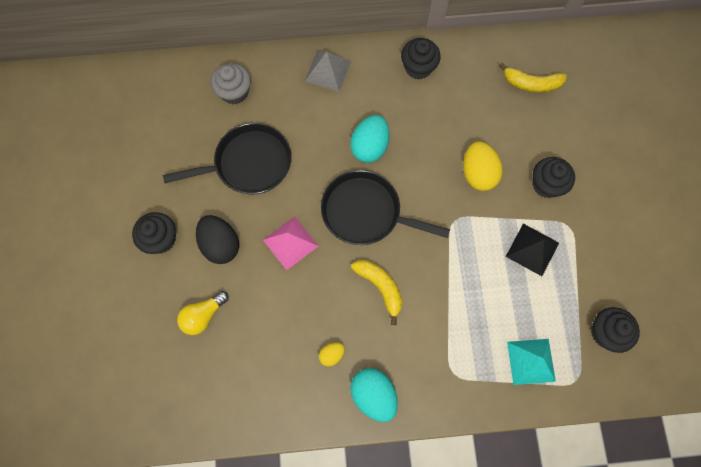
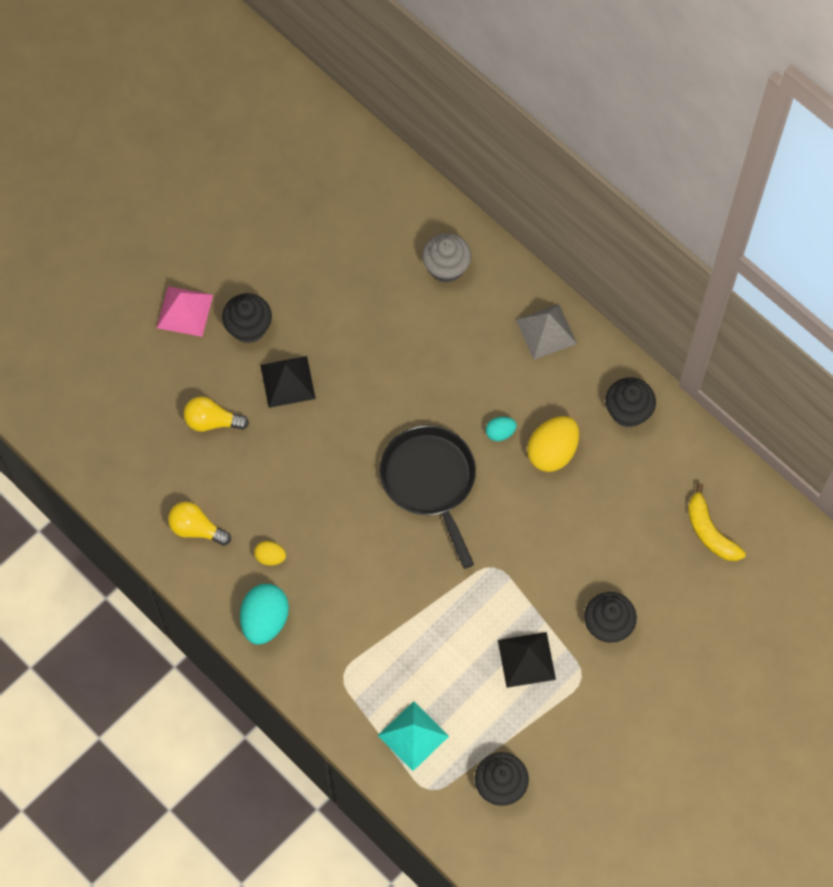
camera: 50 degrees right, 5 degrees down
(221, 244) = (288, 381): black egg -> black pyramid
(248, 164) = (385, 340): black pan -> none
(269, 388) = (196, 529): none -> yellow light bulb
(290, 243) = (342, 439): pink pyramid -> pink pyramid (185, 311)
(369, 147) = (500, 433): turquoise egg -> turquoise egg, size x0.52
(380, 287) = (368, 550): yellow banana -> none
(478, 173) = (562, 553): yellow egg -> yellow egg (552, 452)

